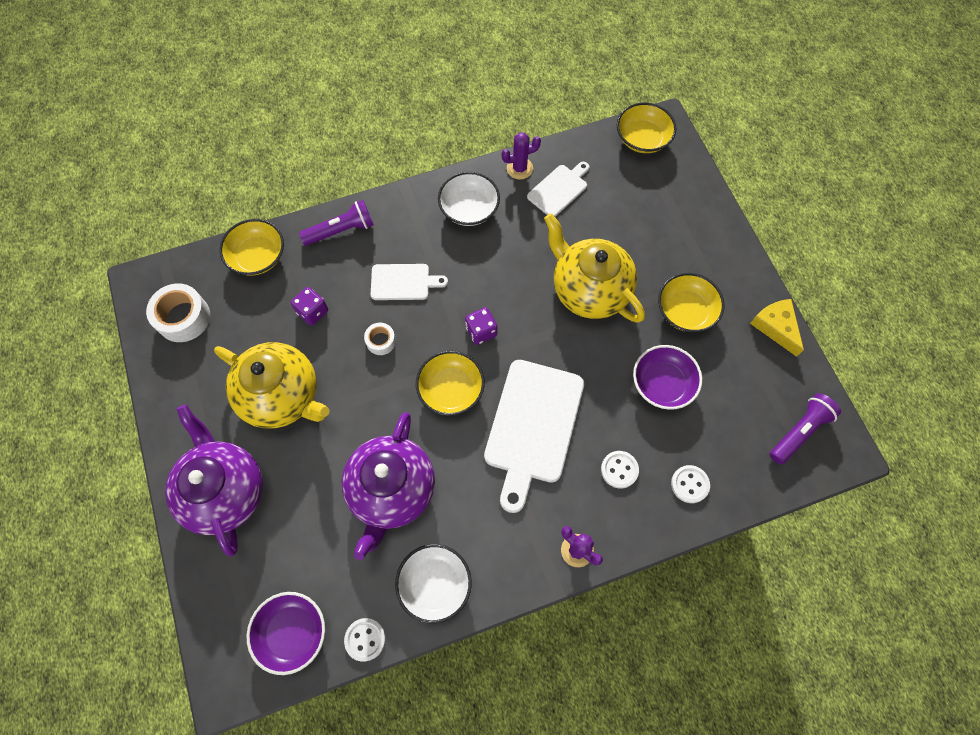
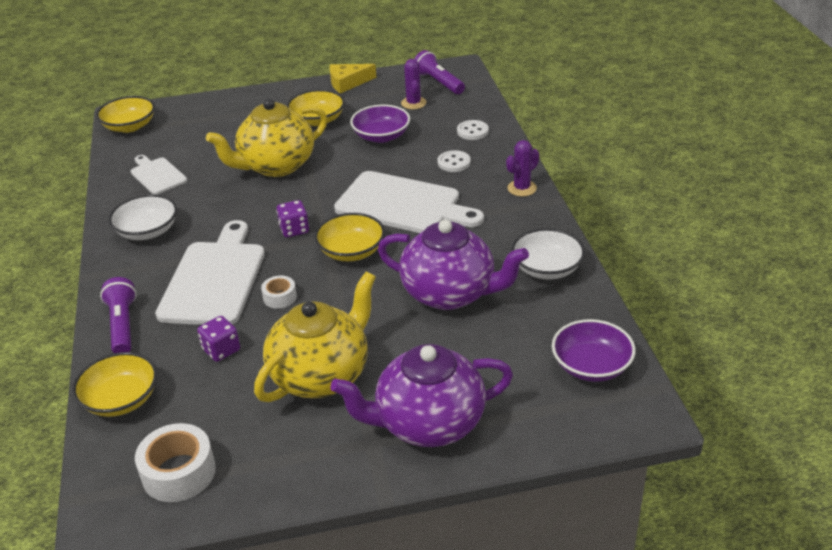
camera: 80 degrees left, 30 degrees down
(365, 639) = (598, 314): white button -> none
(403, 282) = (214, 279): white cutting board -> white cutting board, size x1.85
(519, 168) = (118, 197): purple cactus -> purple cactus (413, 103)

